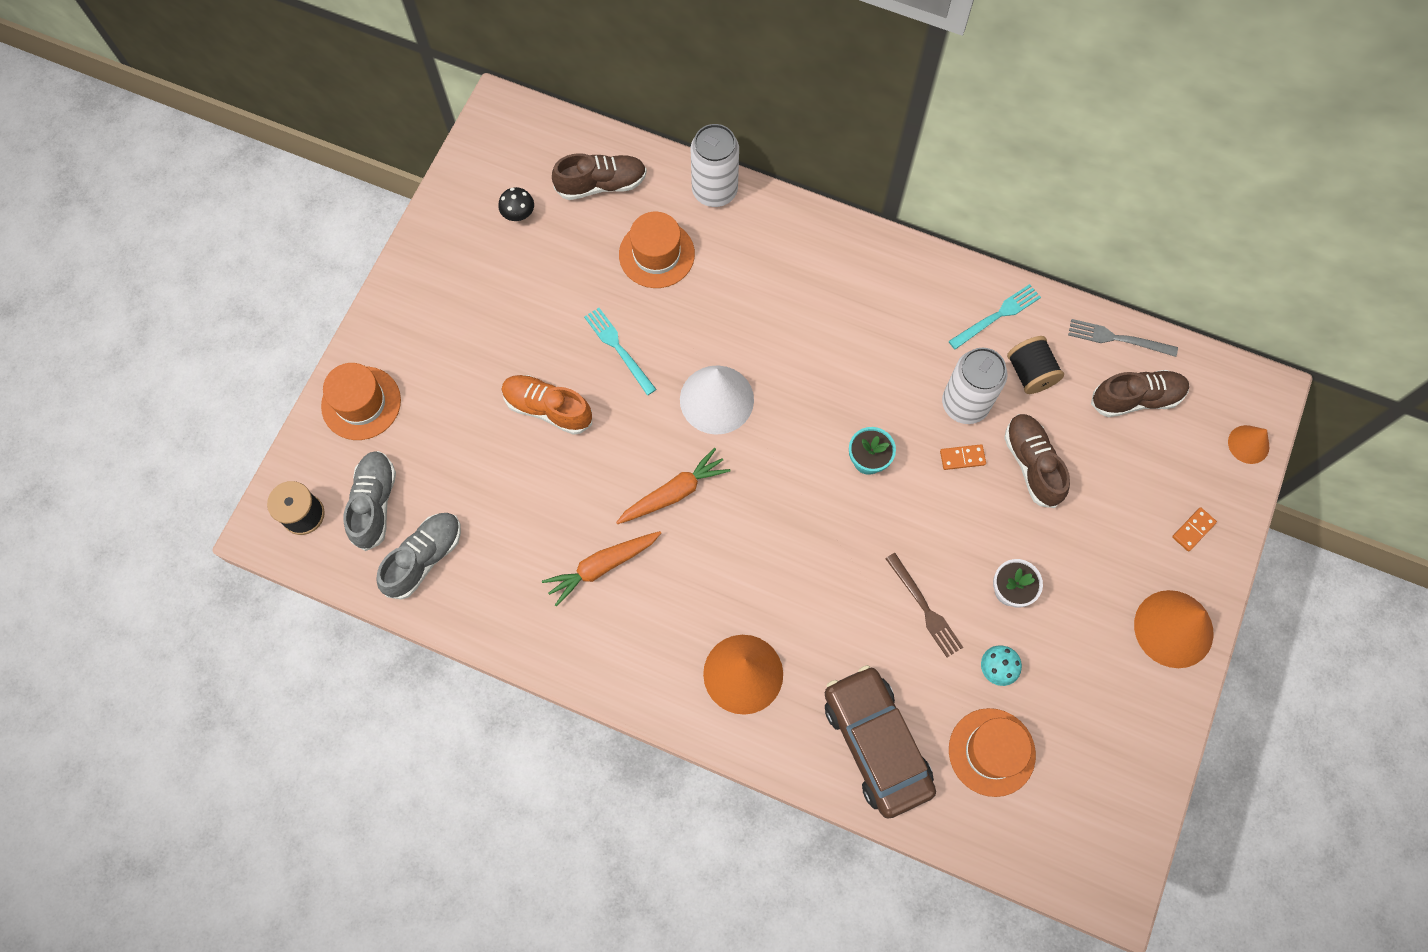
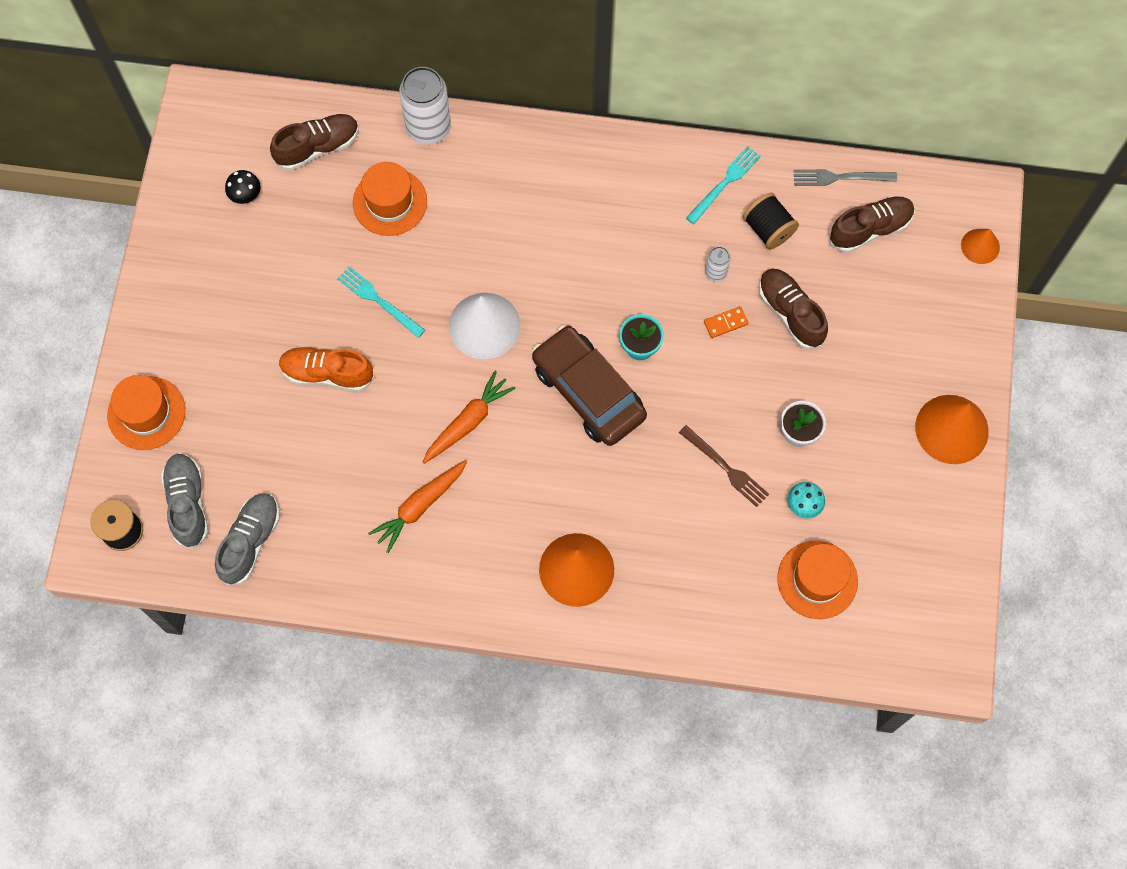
camera: 15 degrees left, 0 degrees up
(876, 744) = (712, 599): brown car -> brown car (588, 392)
(965, 404) = (715, 273): white can -> white can, size x0.48
(1193, 530) = (948, 336): orange domino -> none

